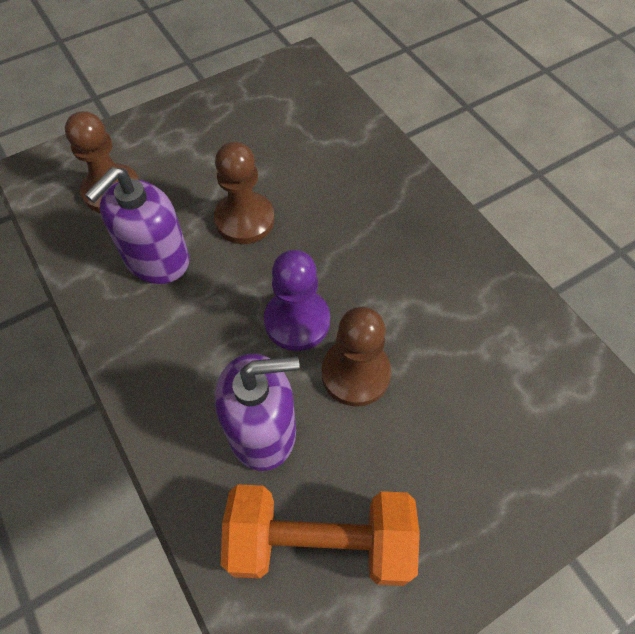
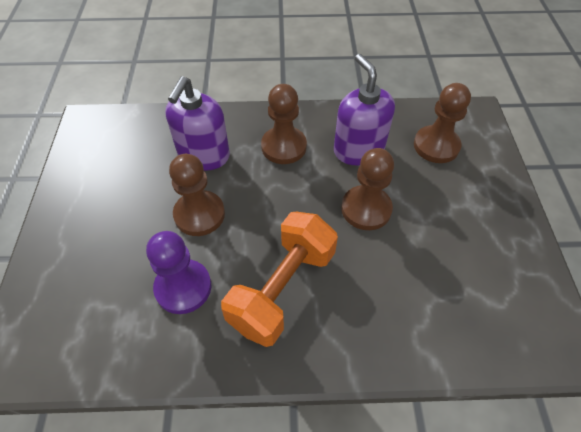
camera: 120 degrees right, 5 degrees down
(194, 341) = (284, 147): none -> brown pawn
(297, 321) = (259, 202): purple pawn -> purple pawn (183, 287)
(320, 542) = (128, 154): orange dumbbell -> orange dumbbell (282, 289)

